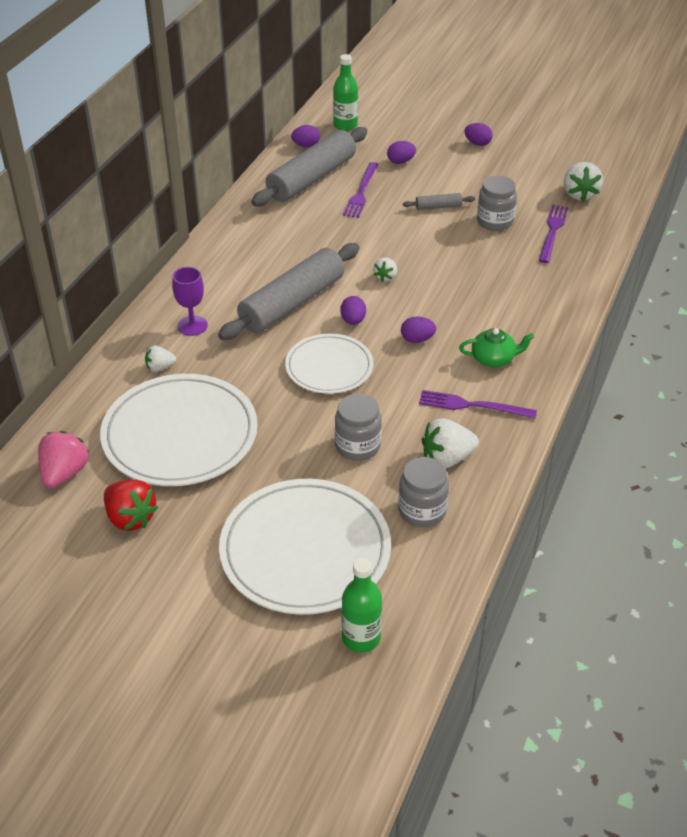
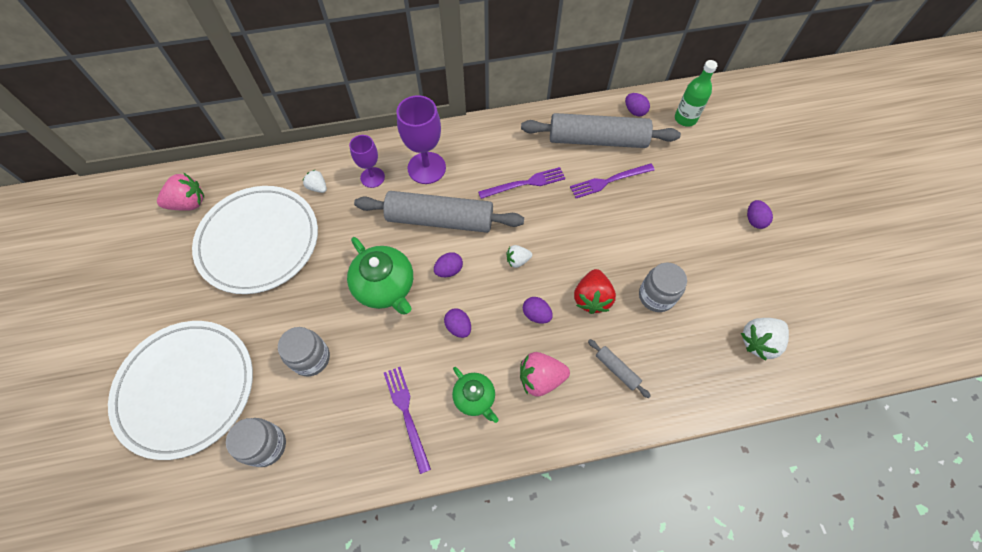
camera: 55 degrees right, 20 degrees up
(130, 518) = (167, 264): red strawberry -> red strawberry (591, 298)
(223, 287) = (426, 168): none -> purple goblet
(329, 367) = (385, 287): white plate -> green teapot
(361, 638) = (118, 478): green bottle -> none
(400, 161) = (674, 182): purple egg -> purple egg (536, 314)
(438, 207) = (639, 243): grey rolling pin -> grey rolling pin (617, 369)
(447, 458) = (334, 430): white strawberry -> none
(509, 314) = (540, 378): none -> pink strawberry
(552, 231) = (683, 349): purple fork -> purple fork (525, 183)

